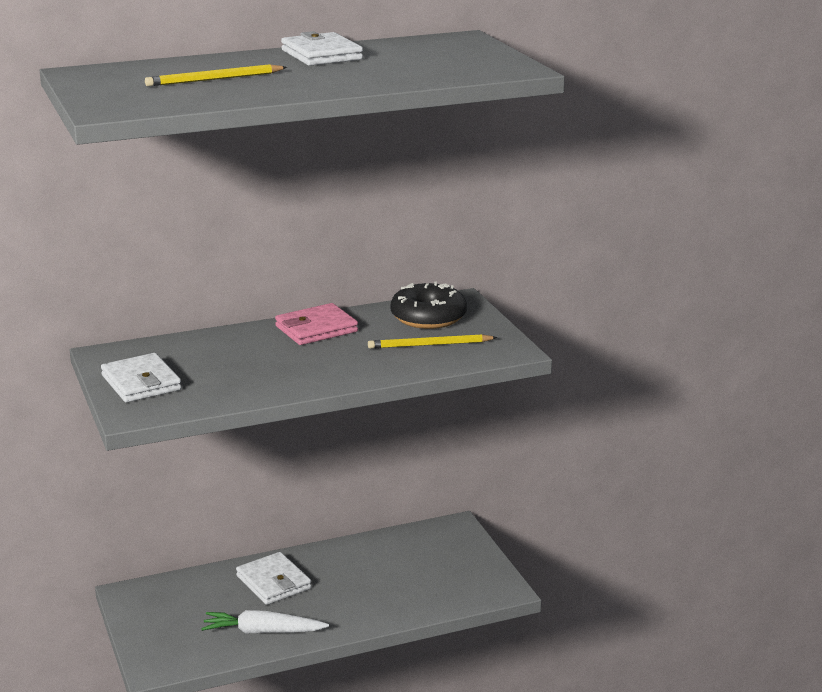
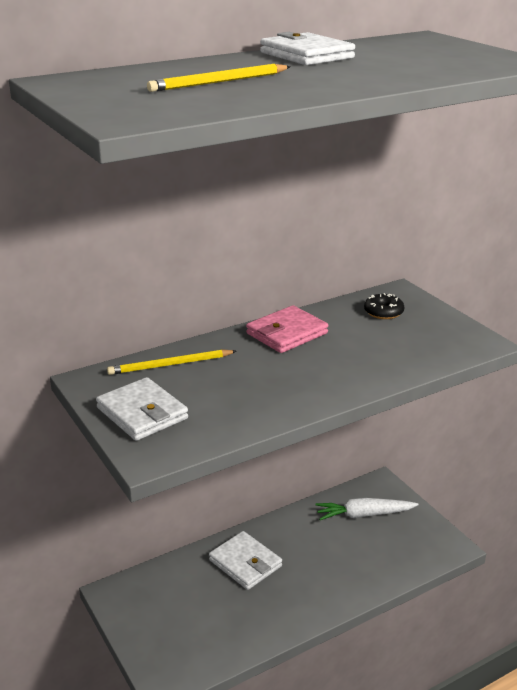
camera: 10 degrees left, 5 degrees up
(263, 632) = (255, 622): white carrot -> white carrot (364, 515)
(428, 317) = (383, 312): black donut -> black donut, size x0.55
(429, 345) = (403, 342): yellow pencil -> yellow pencil (170, 365)

